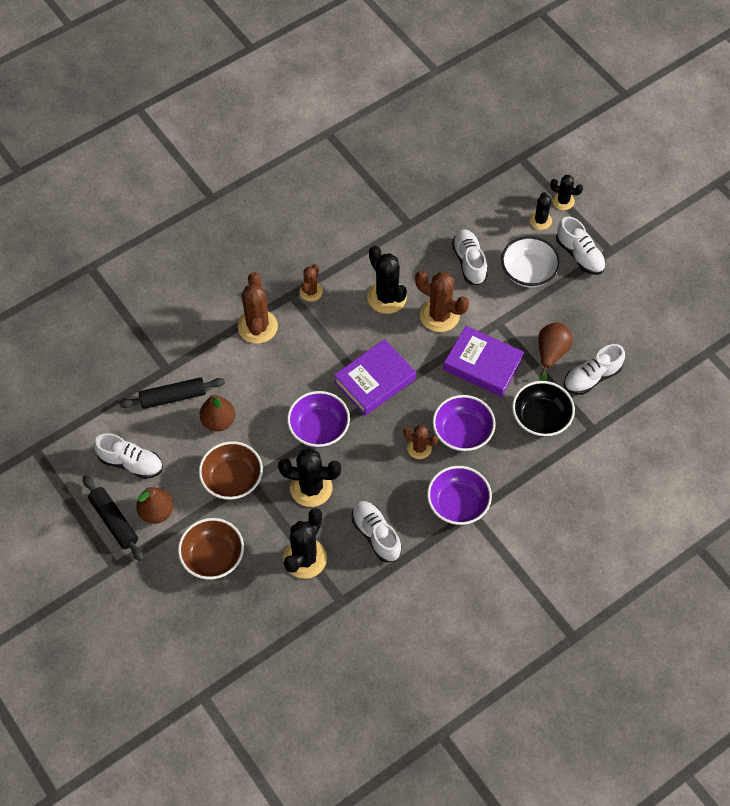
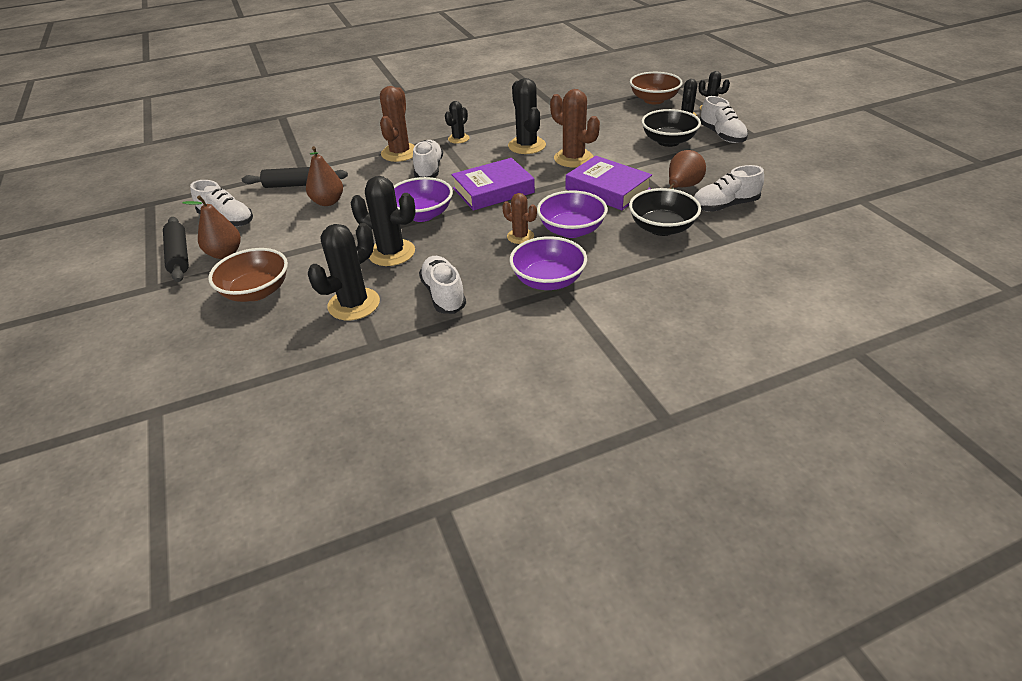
camera: 15 degrees right, 20 degrees down
(232, 479) = (315, 239): brown bowl -> brown bowl (654, 100)
(311, 292) = (458, 138): brown cactus -> black cactus
(469, 262) = (612, 133): white shoe -> white shoe (429, 169)
(528, 272) = (668, 141): white bowl -> black bowl

